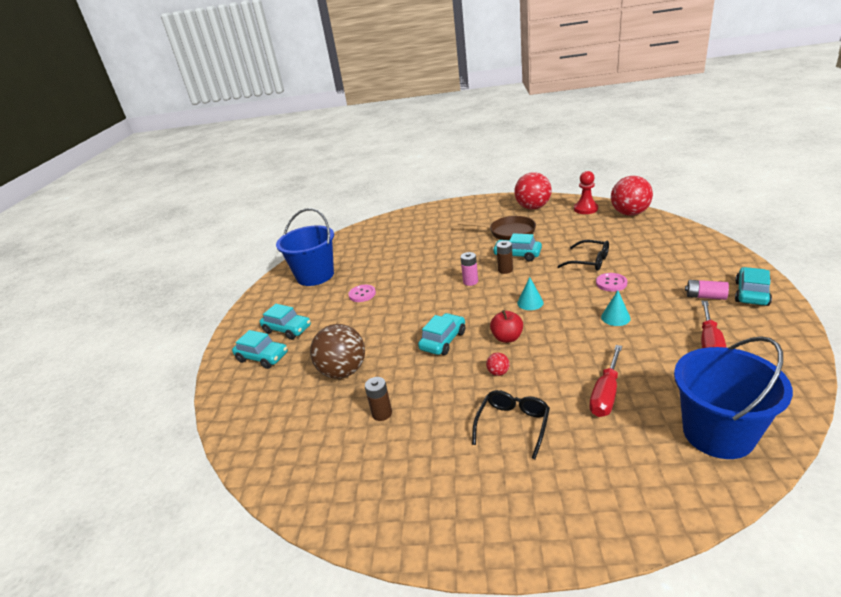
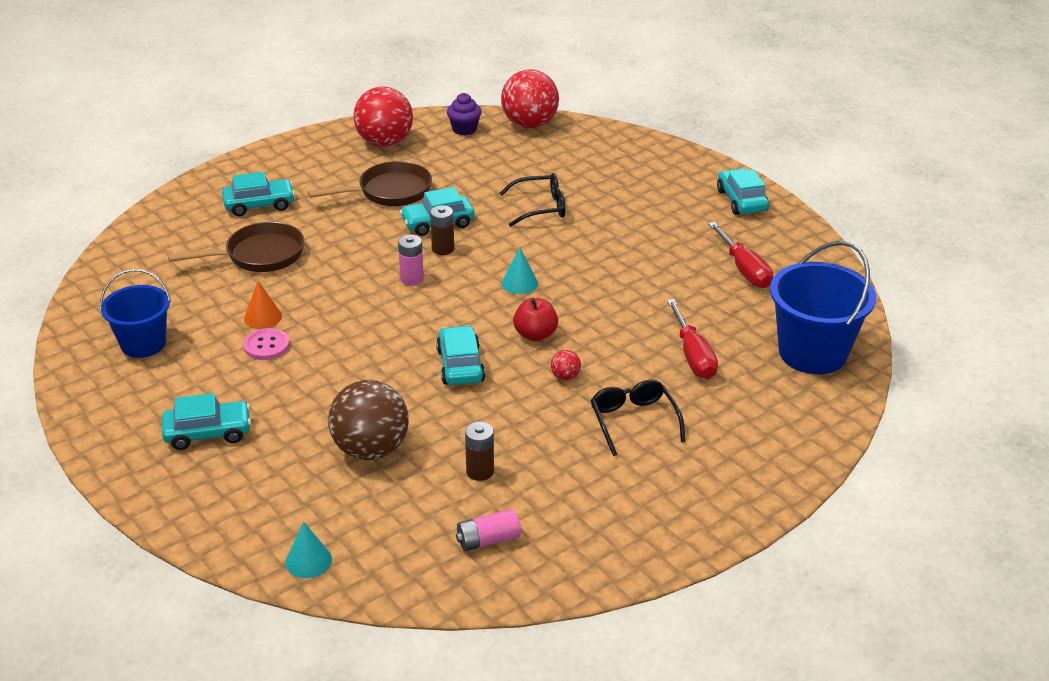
camera: 45 degrees left, 5 degrees up
(262, 357) = (221, 481): turquoise car -> turquoise car (259, 205)
(315, 275) = (143, 344): blue bucket -> blue bucket, size x0.65
(377, 279) = (263, 317): none -> orange cone
(410, 248) = (259, 255): none -> brown pan
(585, 209) = (464, 129): red pawn -> purple cupcake
(611, 283) = (591, 230): pink button -> none
(615, 317) = (632, 270): turquoise cone -> turquoise cone (308, 561)
(705, 296) = (701, 217): pink battery -> pink battery (488, 540)

